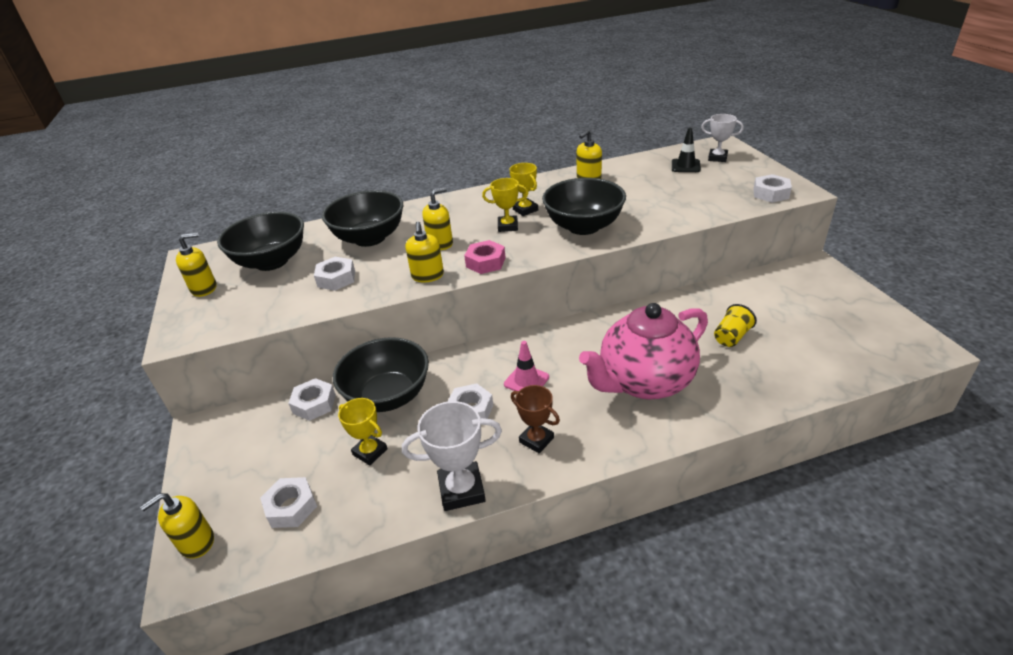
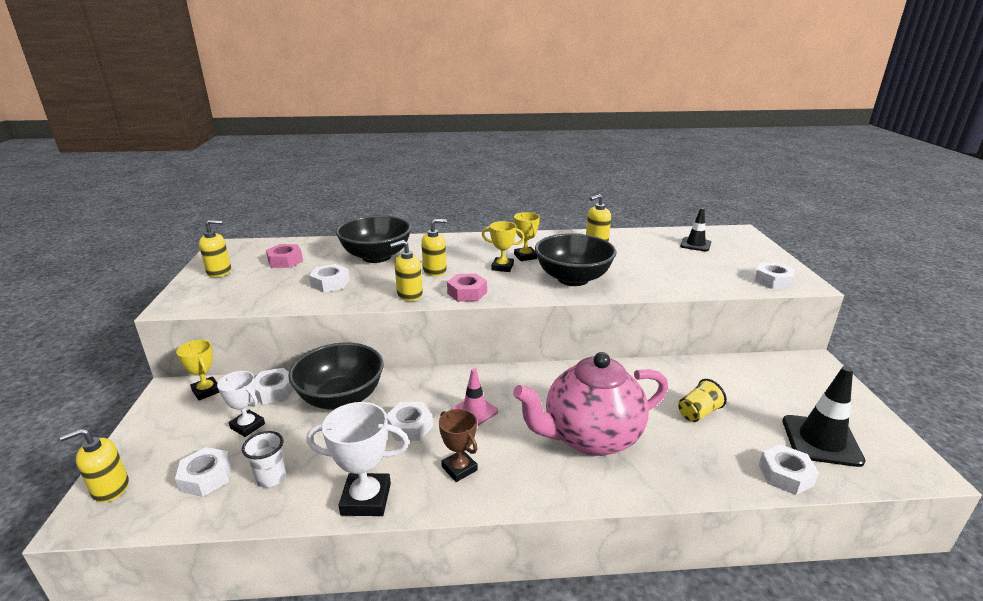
camera: 10 degrees right, 10 degrees down
(271, 261) = (285, 261): black bowl -> pink nut
(357, 492) = (271, 478): none -> white cup
(370, 452) = (300, 444): yellow trophy -> yellow trophy (206, 391)
(427, 276) = (409, 295): yellow soap dispenser -> yellow soap dispenser turned 60 degrees clockwise
(717, 158) = (730, 242): white trophy -> white trophy (247, 426)
(823, 379) = (785, 475): none -> white nut
(843, 340) = (821, 441): none -> black traffic cone

